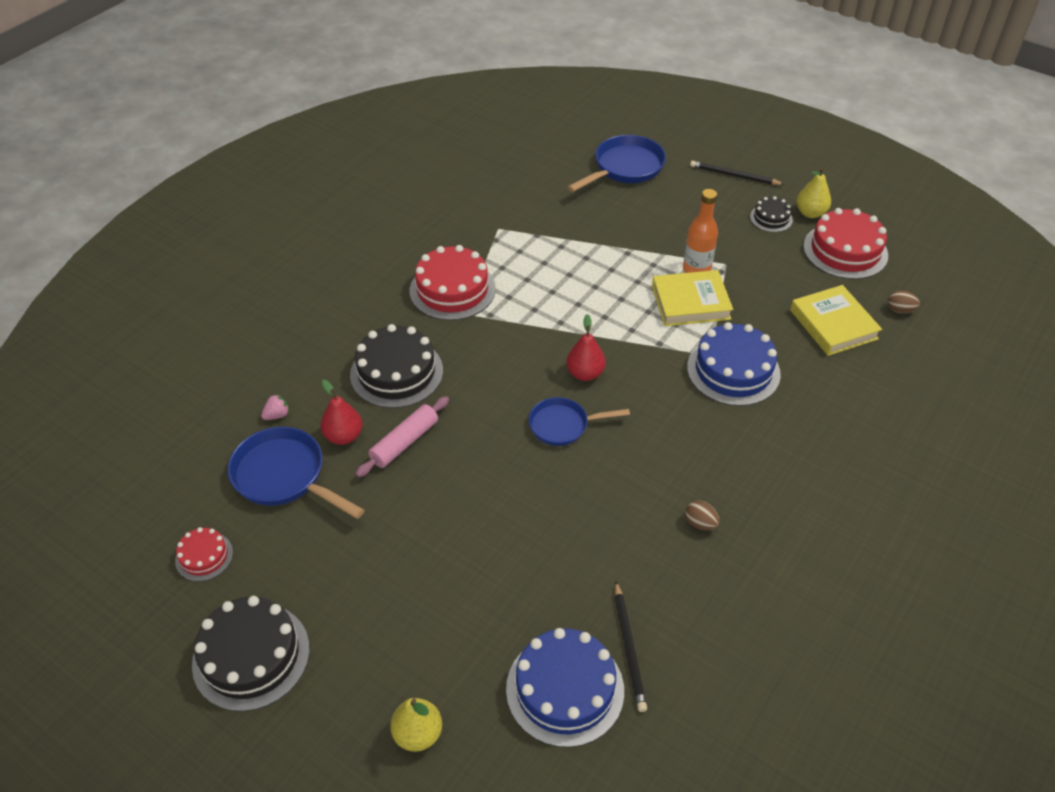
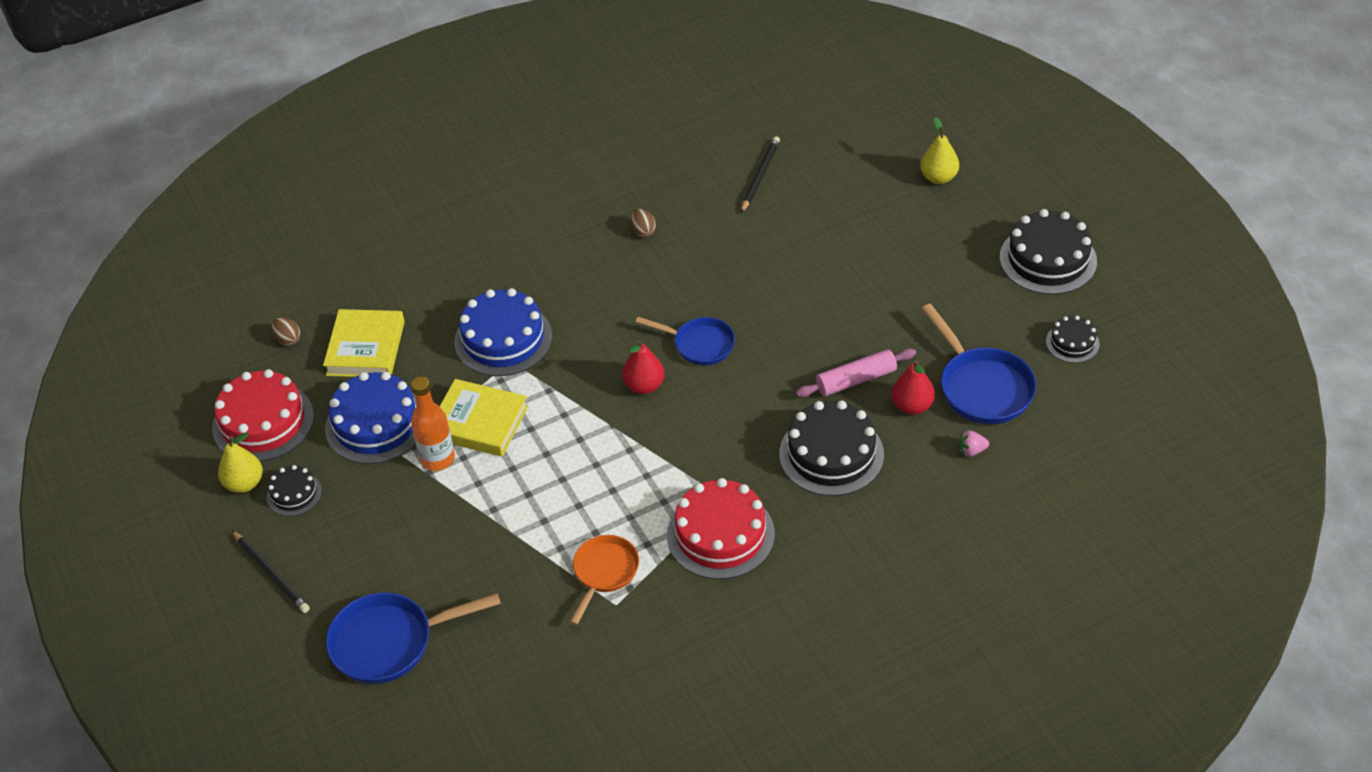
camera: 150 degrees left, 0 degrees up
(204, 556) = (1072, 343): red cake -> black cake
(519, 242) = (604, 573): none -> orange pan
(565, 689) = (821, 168): blue cake -> blue cake (376, 424)

